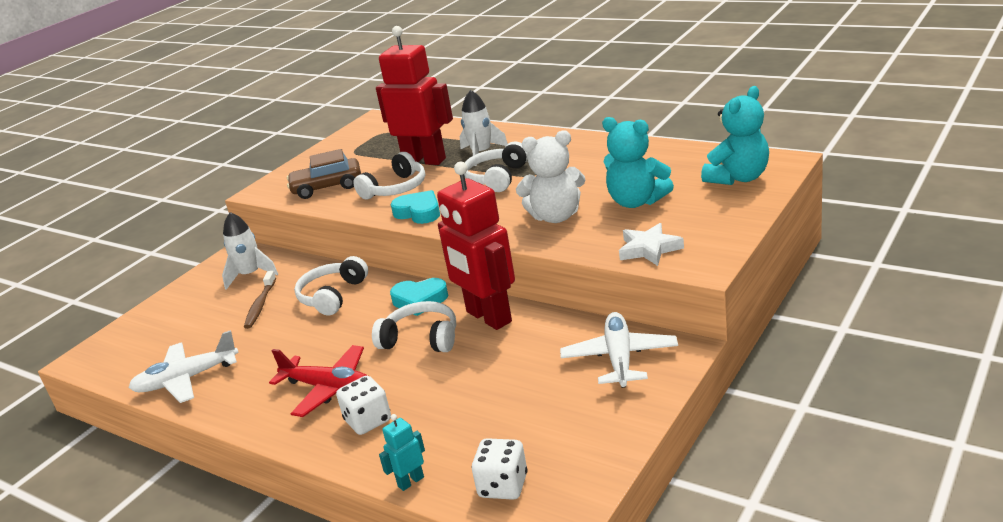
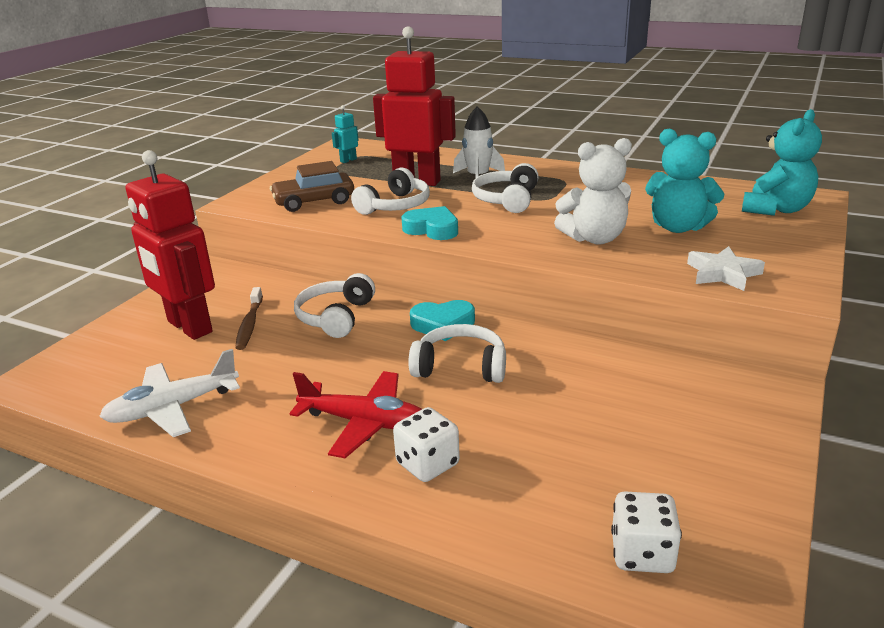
camera: 10 degrees left, 0 degrees up
(250, 275) = (229, 292): white rocket -> none
(410, 481) = (514, 546): turquoise robot -> turquoise robot (348, 160)
(488, 317) = (532, 345): red robot -> red robot (189, 327)
(619, 358) = (711, 394): white plane -> none

